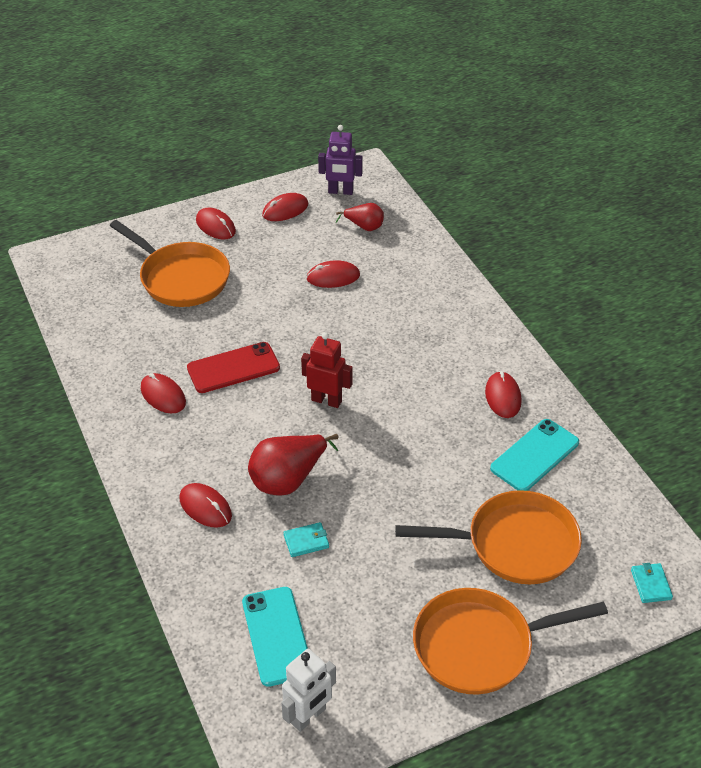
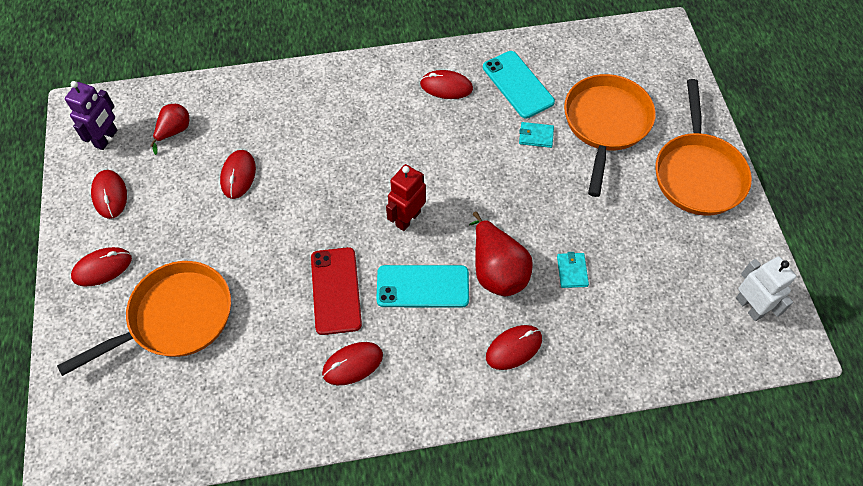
camera: 75 degrees left, 15 degrees up
(277, 636) = (669, 315): turquoise phone -> turquoise phone (422, 286)
(650, 584) = (658, 54): turquoise wallet -> turquoise wallet (536, 136)

